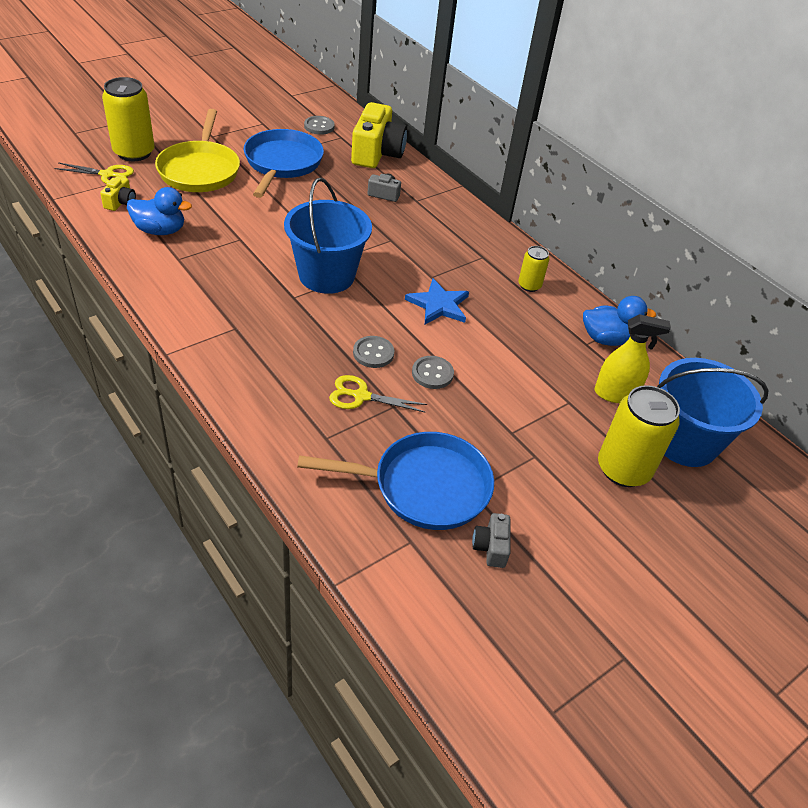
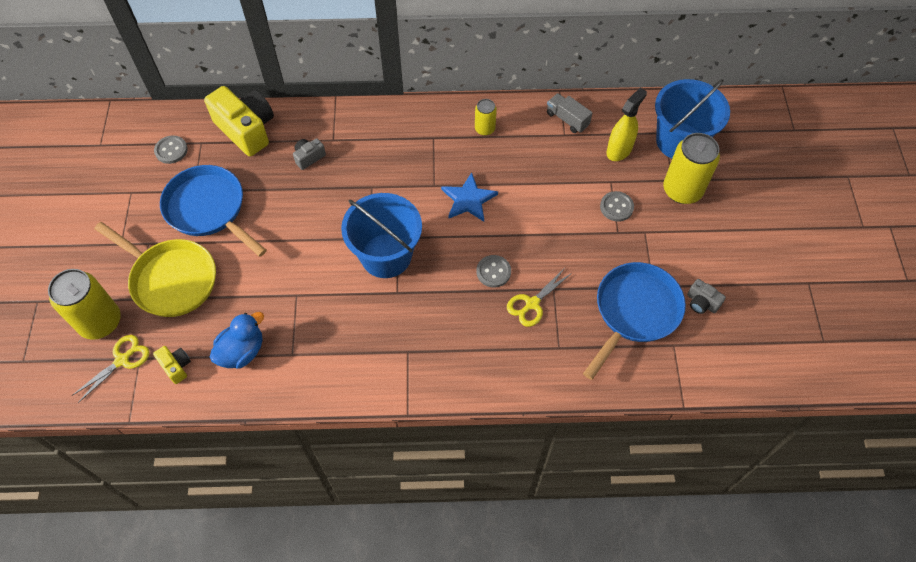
camera: 50 degrees left, 15 degrees up
(432, 373) = (536, 246): grey button -> grey button (616, 207)
(607, 339) = (567, 119): blue duck -> grey truck

